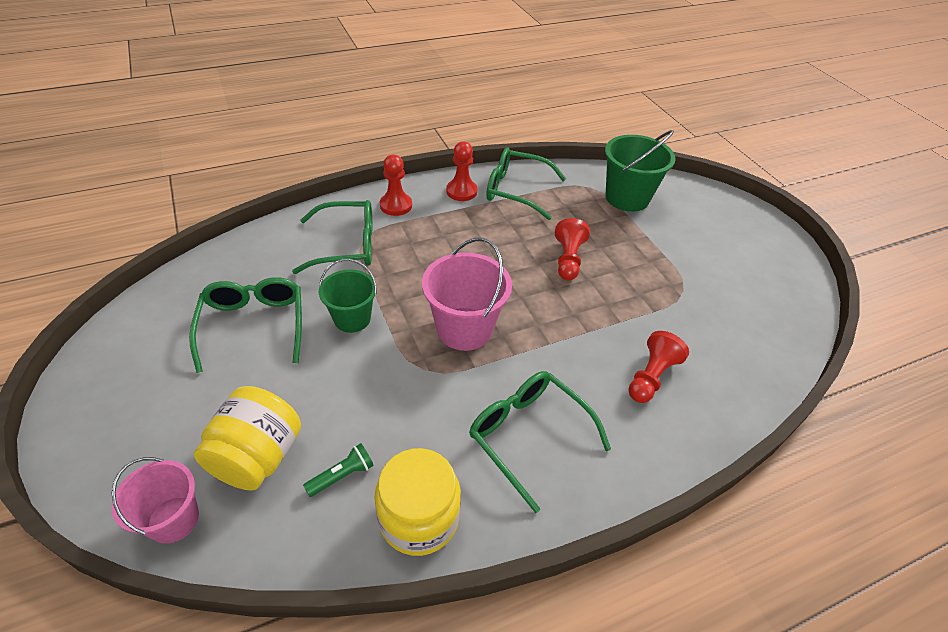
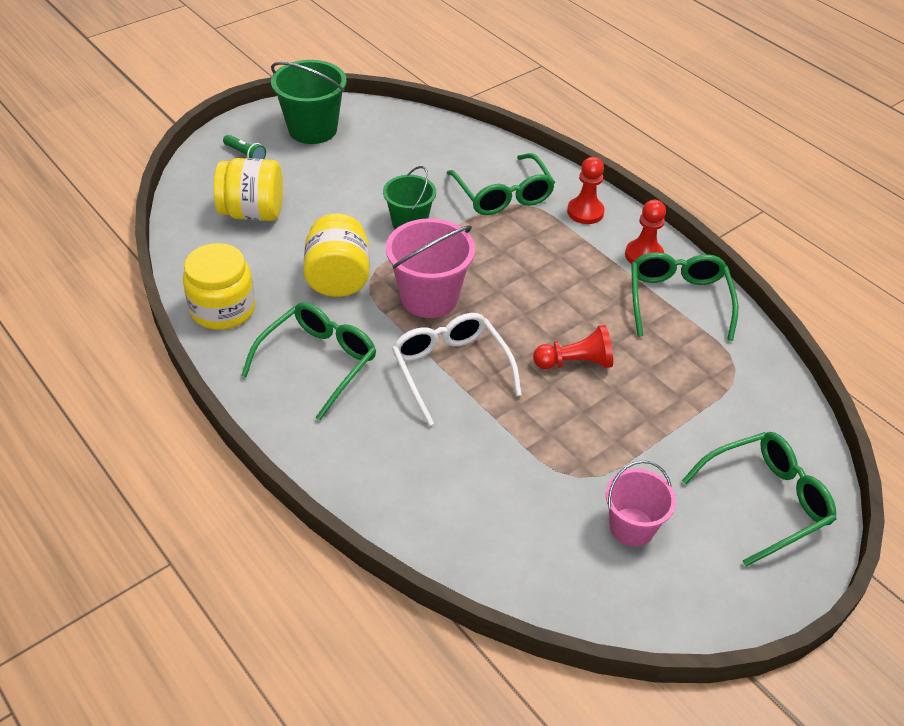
camera: 75 degrees right, 0 degrees up
(173, 519) = (195, 191): pink bucket -> pink bucket (632, 527)
(253, 325) = (376, 171): green glasses -> green glasses (766, 501)
(342, 475) = (248, 259): green flashlight -> green flashlight (245, 155)
(410, 394) = (338, 278): none -> yellow jar
(560, 336) = (450, 369): none -> white glasses
(627, 198) = (737, 409): green bucket -> green bucket (312, 129)
(651, 377) = (423, 450): red pawn -> none

